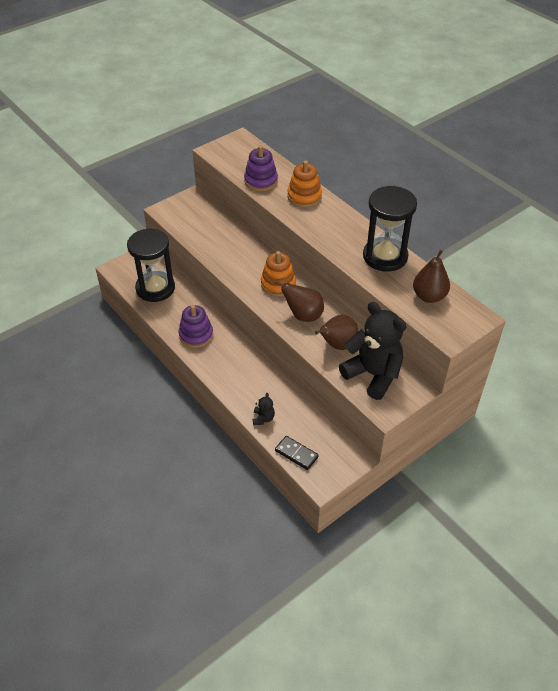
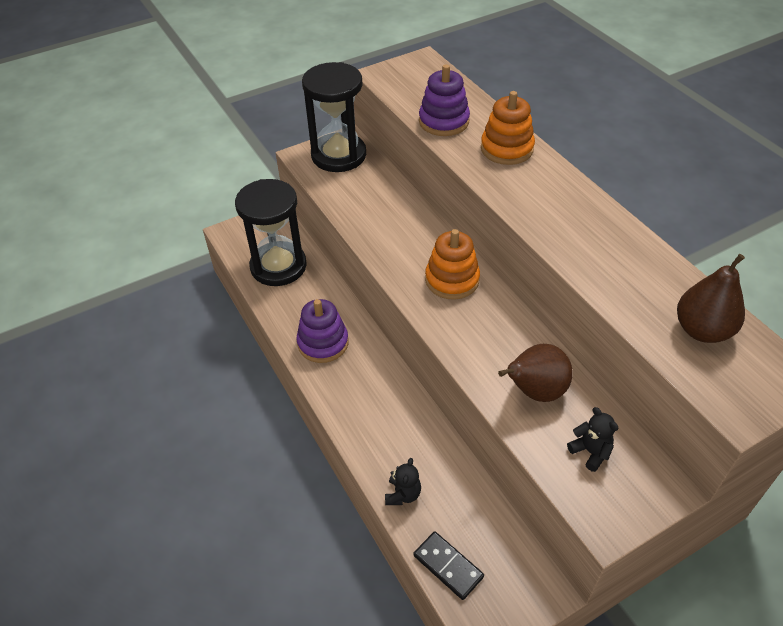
camera: 10 degrees right, 0 degrees up
(303, 315) = (485, 335): brown pear -> none
(373, 374) = (590, 452): black teddy bear -> black teddy bear, size x0.41
(385, 256) = (628, 254): black hourglass -> black hourglass (338, 155)

